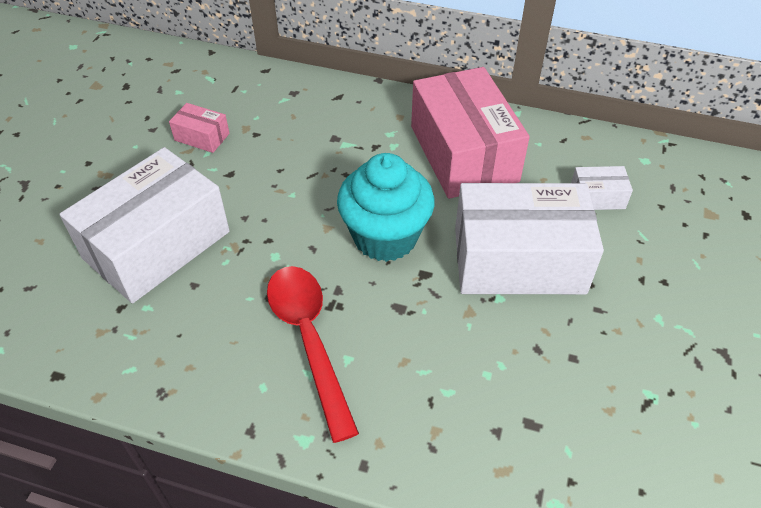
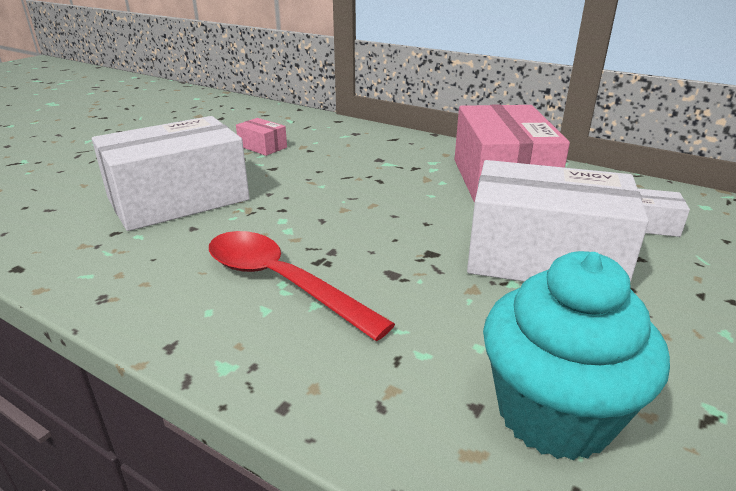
camera: 15 degrees right, 20 degrees down
(309, 339) = (281, 282): red spoon -> red spoon turned 45 degrees counterclockwise
(385, 237) = (399, 222): turquoise cupcake -> turquoise cupcake (554, 414)

